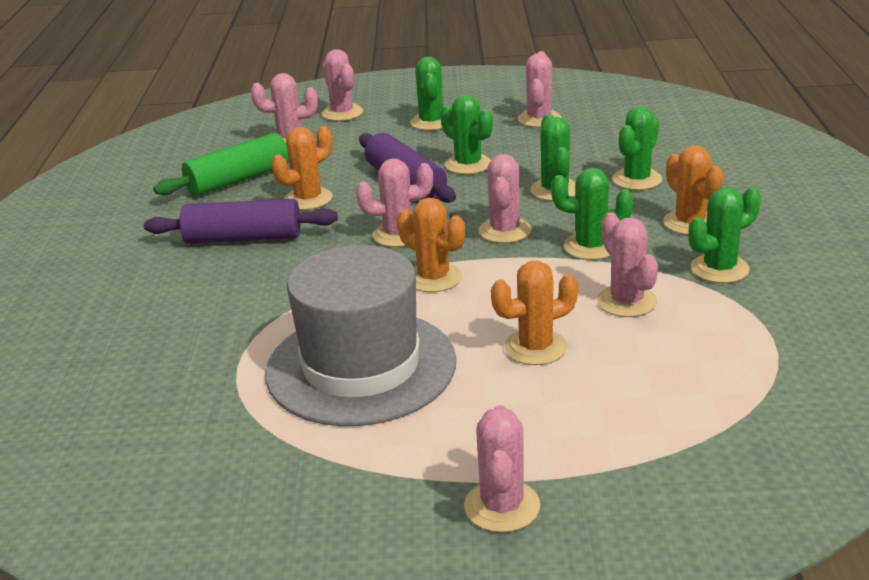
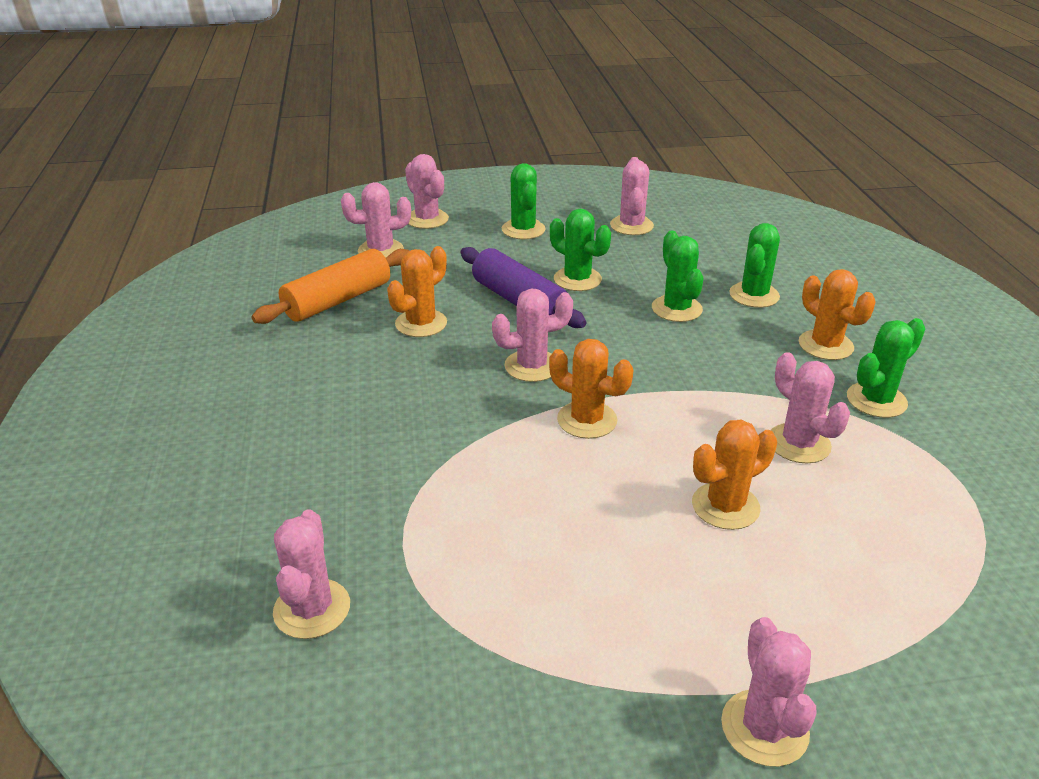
camera: 10 degrees left, 5 degrees up
(238, 179) = (338, 300): green rolling pin -> orange rolling pin
(243, 238) = (363, 374): purple rolling pin -> none
(361, 367) = (544, 540): grey hat -> none
(504, 231) = (642, 359): pink cactus -> pink cactus (312, 609)
(590, 247) = (737, 376): green cactus -> none

